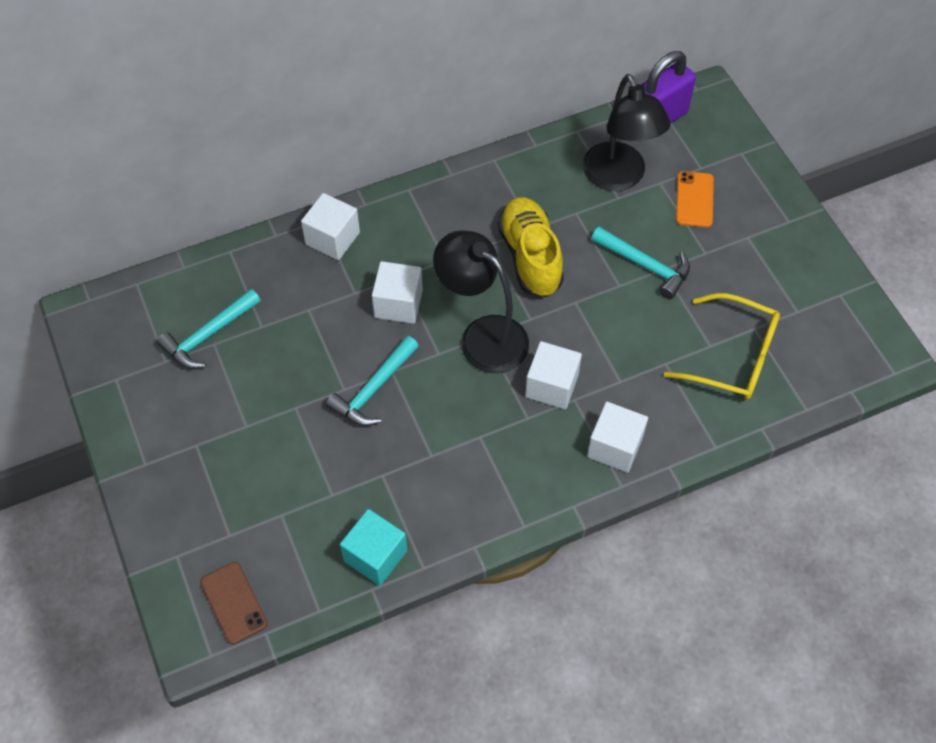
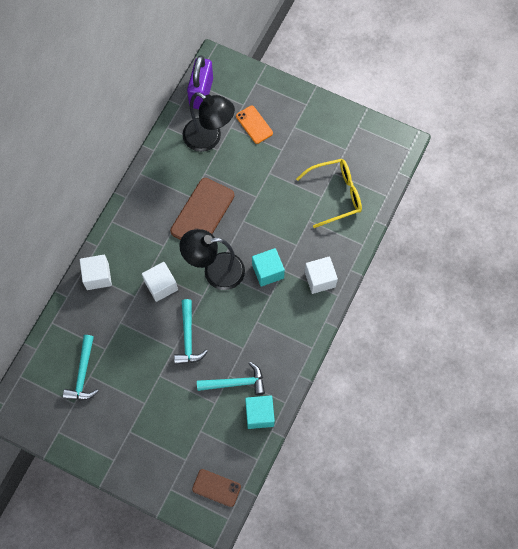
camera: 40 degrees left, 10 degrees up
(530, 257) = (202, 213): yellow shoe -> brown phone
(551, 386) = (268, 271): white cube -> turquoise cube
(645, 265) = (259, 177): turquoise hammer -> turquoise hammer (235, 383)

